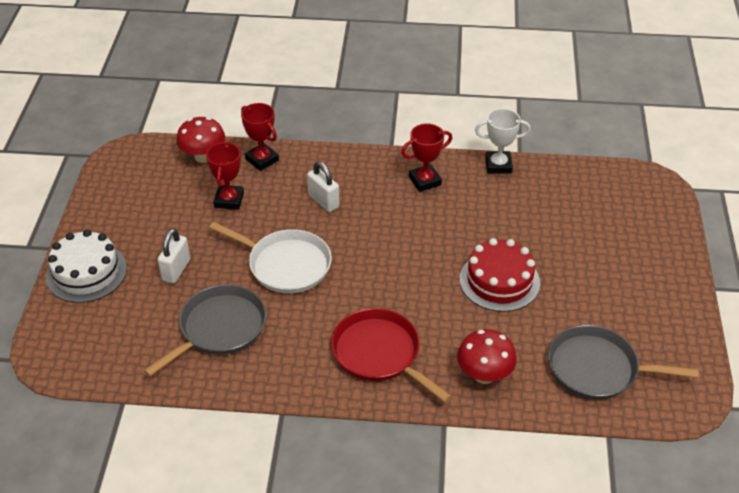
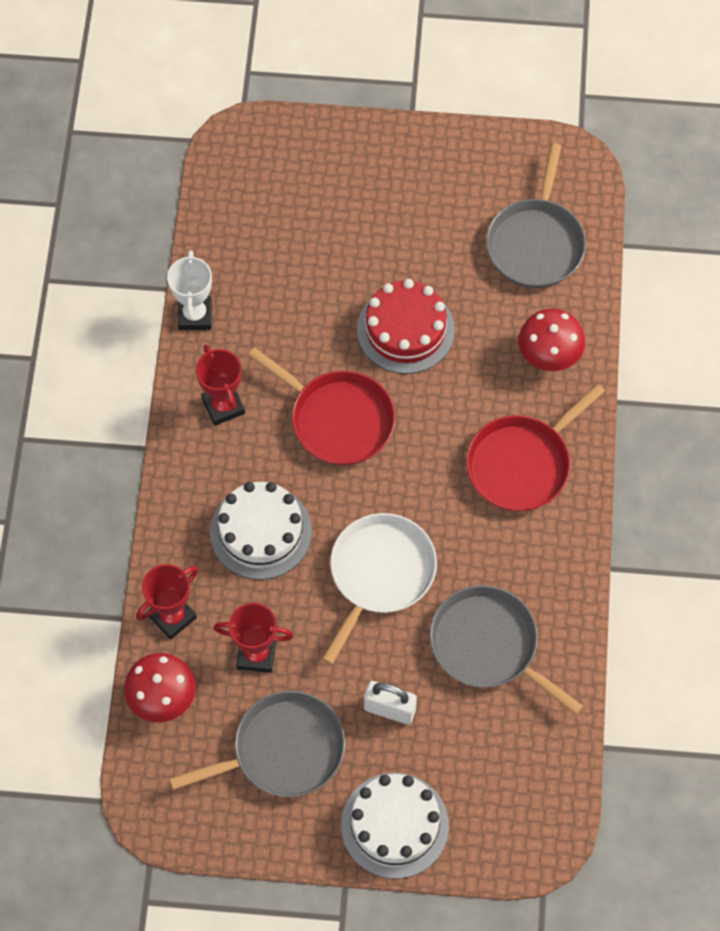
camera: 90 degrees left, 20 degrees up
(155, 214) = (283, 750): none -> grey pan
(323, 201) = (261, 532): white padlock -> white cake
(416, 241) = (337, 419): none -> red pan

